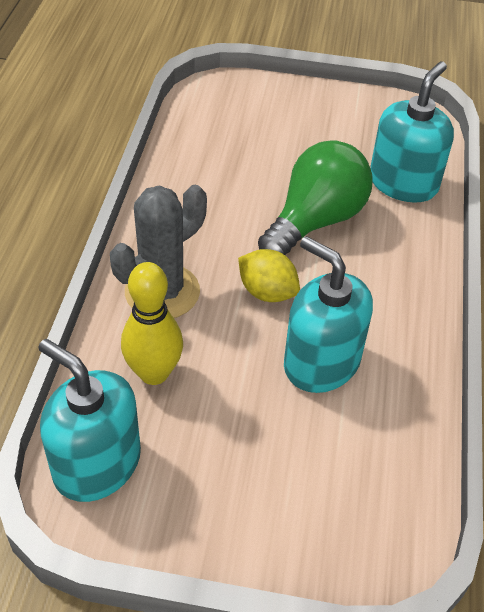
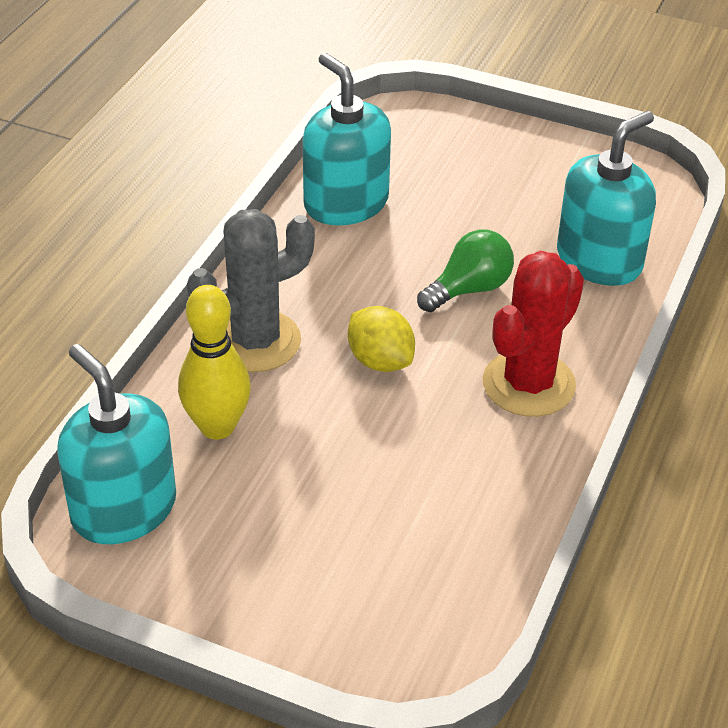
camera: 15 degrees right, 5 degrees down
(315, 221) = (469, 289): green light bulb -> green light bulb, size x0.61
(321, 363) = (417, 448): turquoise soap dispenser -> turquoise soap dispenser (346, 203)
(387, 293) = (528, 384): none -> red cactus

